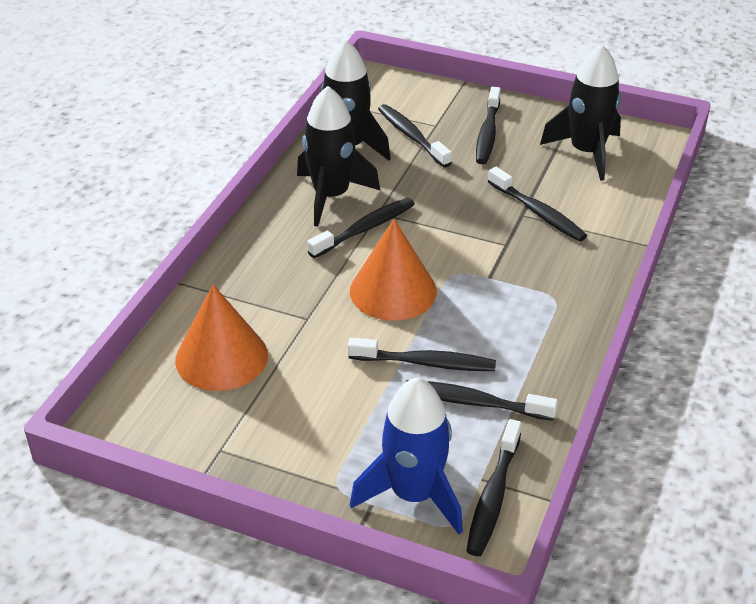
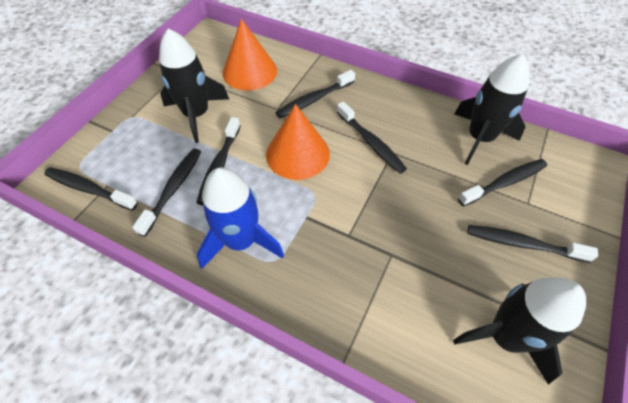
camera: 95 degrees right, 15 degrees up
(331, 196) = (411, 125): black rocket -> black rocket (196, 114)
(413, 494) = (109, 149): blue rocket -> blue rocket (241, 241)
(538, 213) = (394, 268): black toothbrush -> black toothbrush (313, 99)

